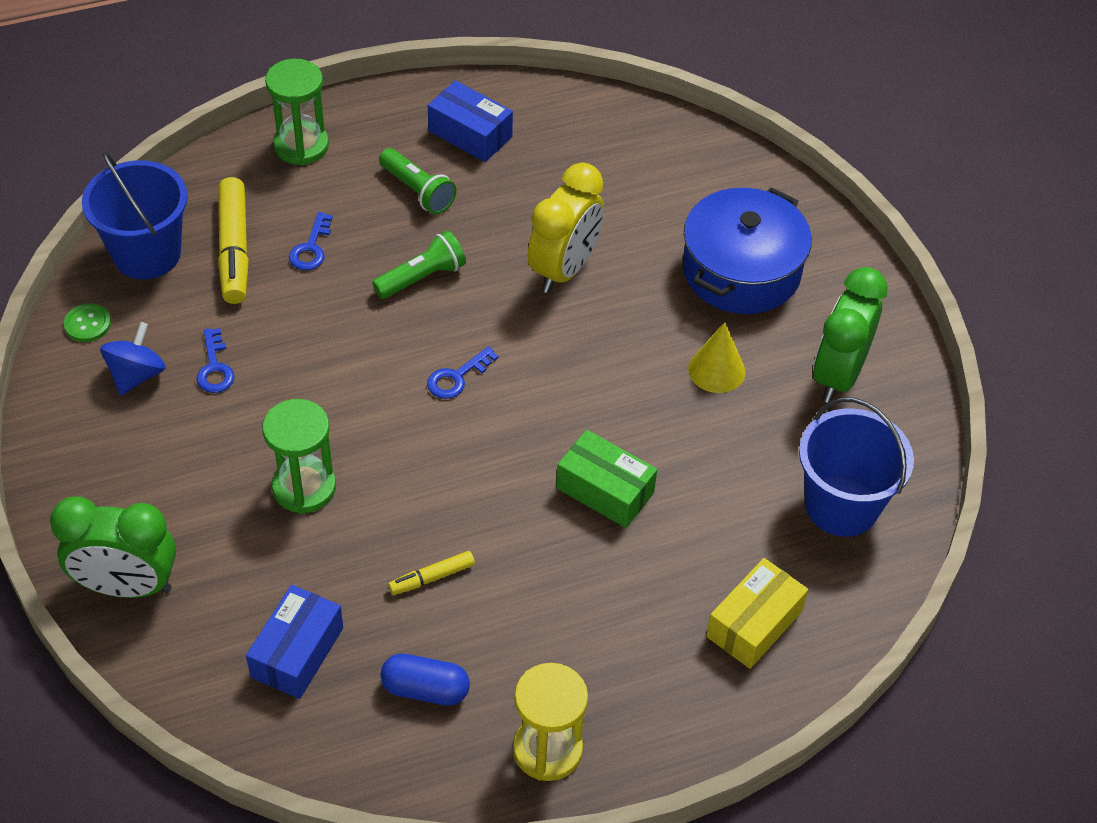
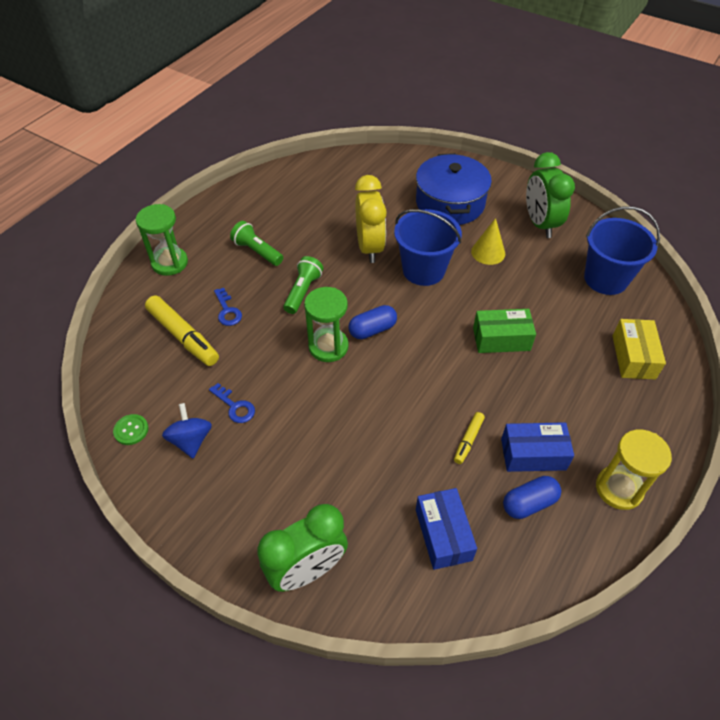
camera: 35 degrees left, 0 degrees up
(147, 254) = (131, 368): blue bucket -> blue bucket (423, 270)
(304, 487) = (352, 439): green hourglass -> green hourglass (328, 346)
(417, 191) = (257, 251): green flashlight -> green flashlight turned 150 degrees counterclockwise
(457, 377) = (372, 330): blue key -> blue capsule
(470, 134) = (256, 211): blue box -> blue box (533, 454)

